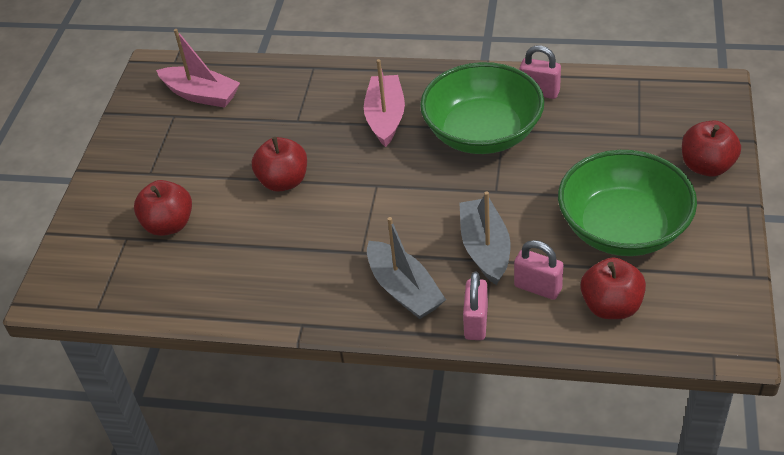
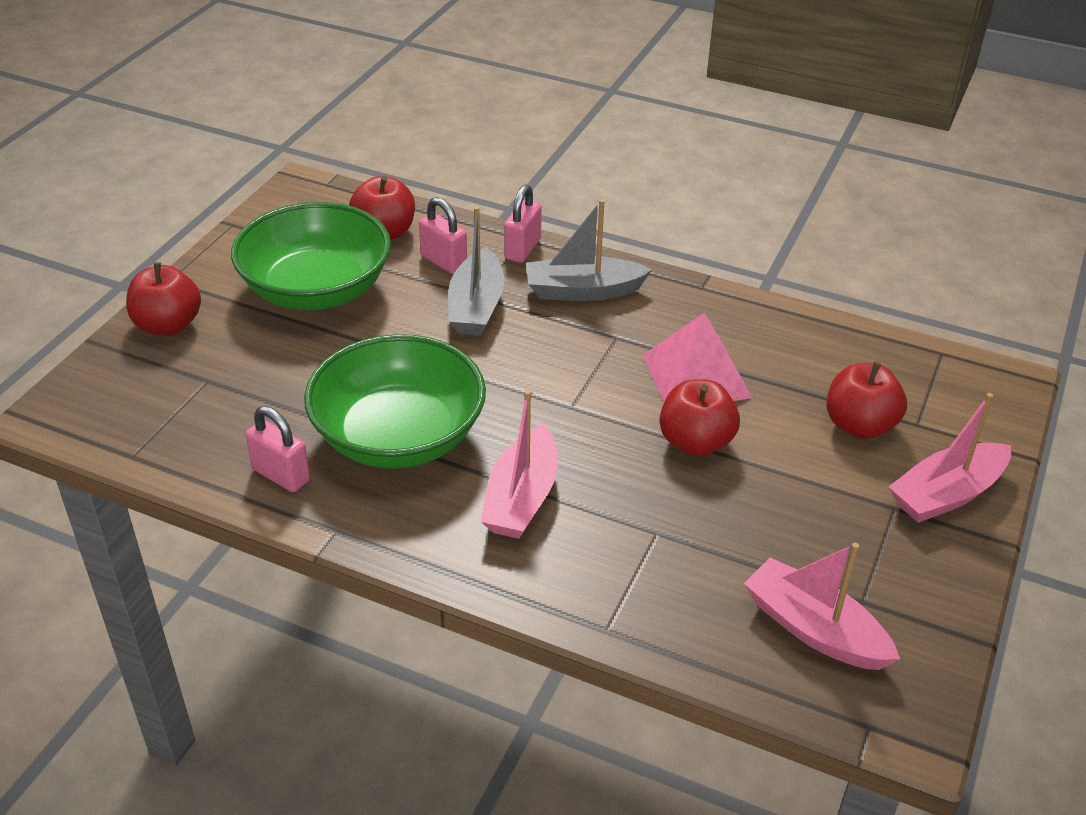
camera: 170 degrees left, 5 degrees down
(114, 190) = (946, 494): none -> pink boat
(292, 233) = (696, 376): none -> pink pyramid
(404, 290) = (583, 291): grey boat -> grey boat turned 75 degrees counterclockwise

